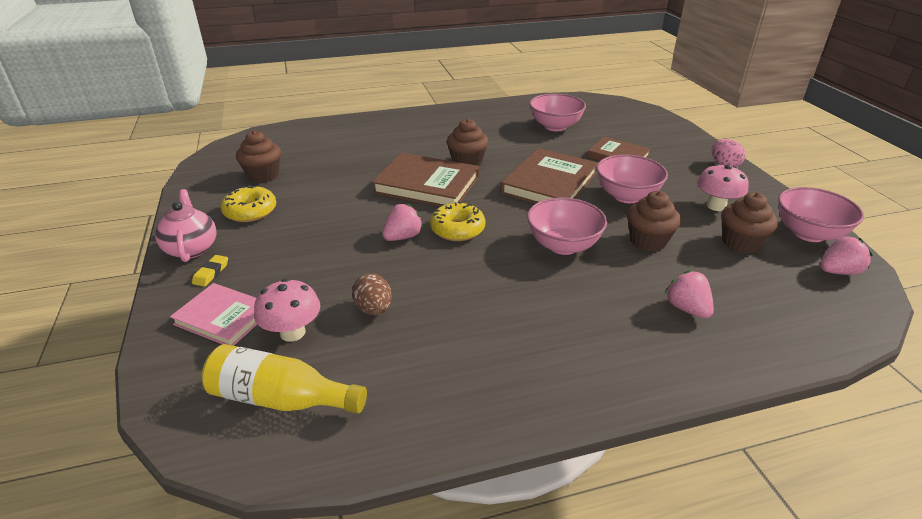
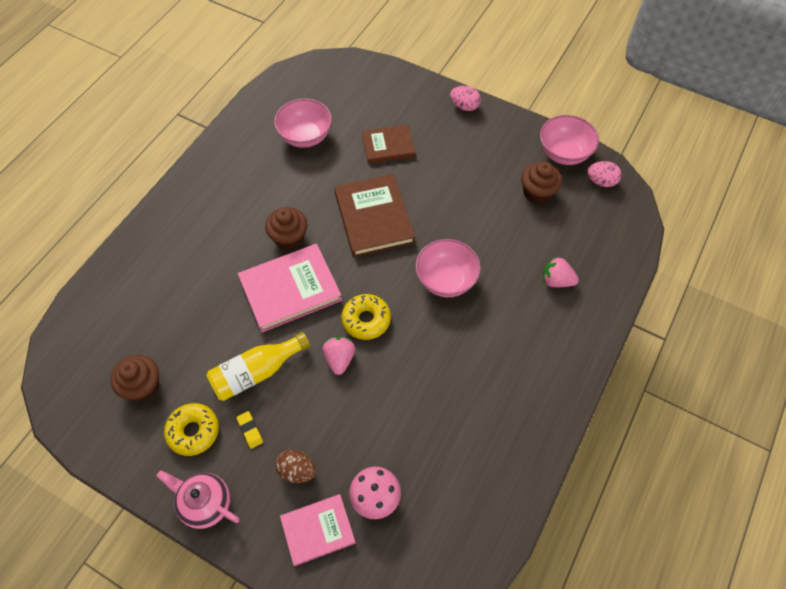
camera: 45 degrees left, 25 degrees up
(211, 273) = (255, 508): yellow eraser -> yellow eraser (250, 430)
(280, 398) = (429, 542): yellow bottle -> yellow bottle (256, 372)
(374, 309) = (399, 436): brown egg -> brown egg (297, 470)
(427, 185) = (290, 289): brown book -> pink book
(626, 196) = (436, 193): pink bowl -> none
(648, 241) = (488, 234): brown cupcake -> none
(716, 206) = (496, 162): pink mushroom -> none
(838, 271) = (601, 181): pink strawberry -> pink egg

